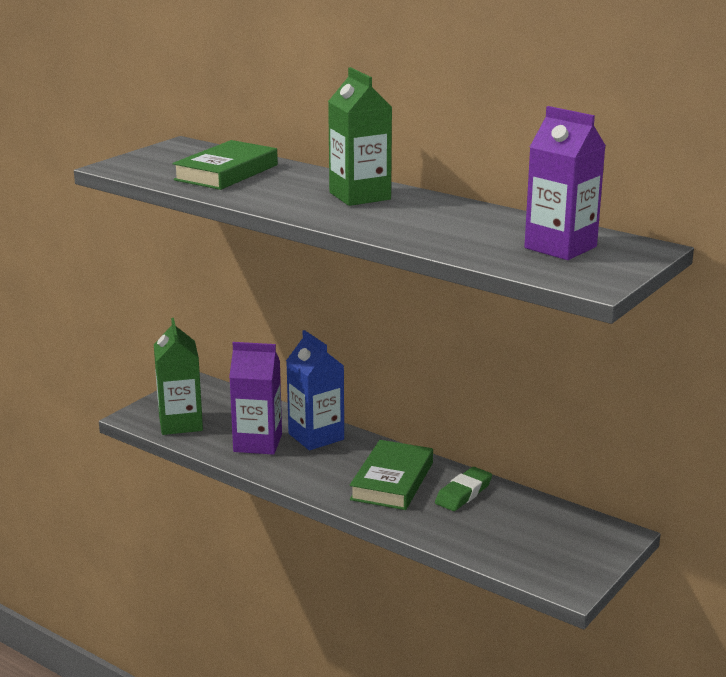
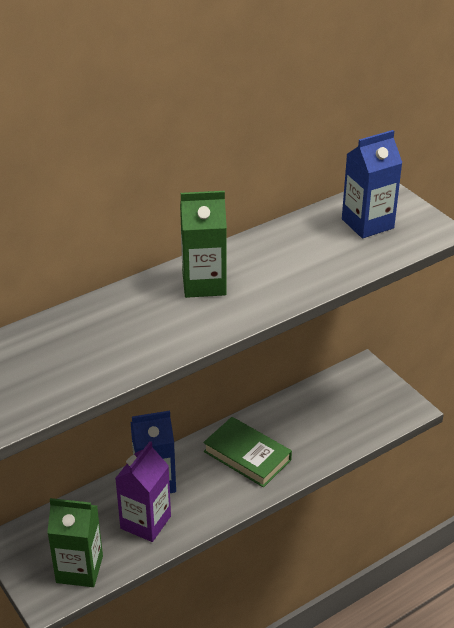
camera: 70 degrees left, 15 degrees up
(226, 172) = (88, 345): green book -> none
(463, 493) = (282, 422): green eraser -> none
(560, 247) = (367, 224): purple carton -> blue carton

